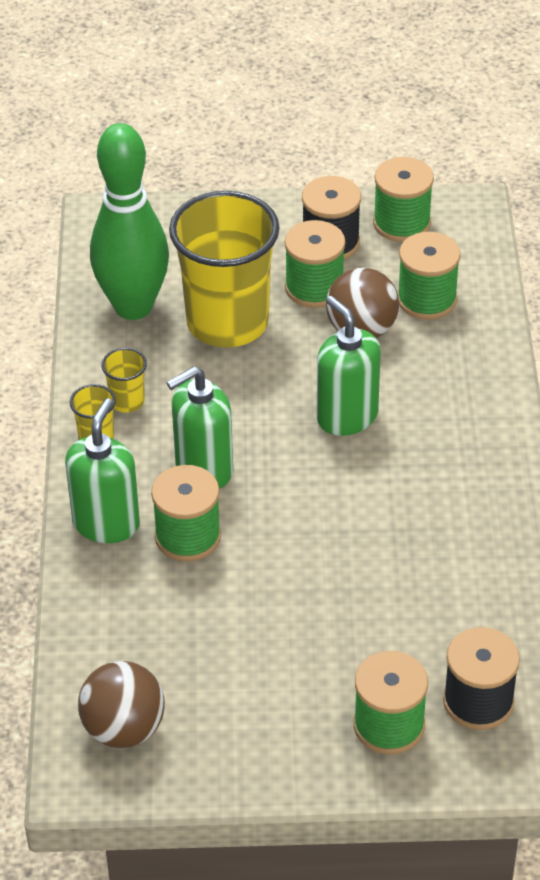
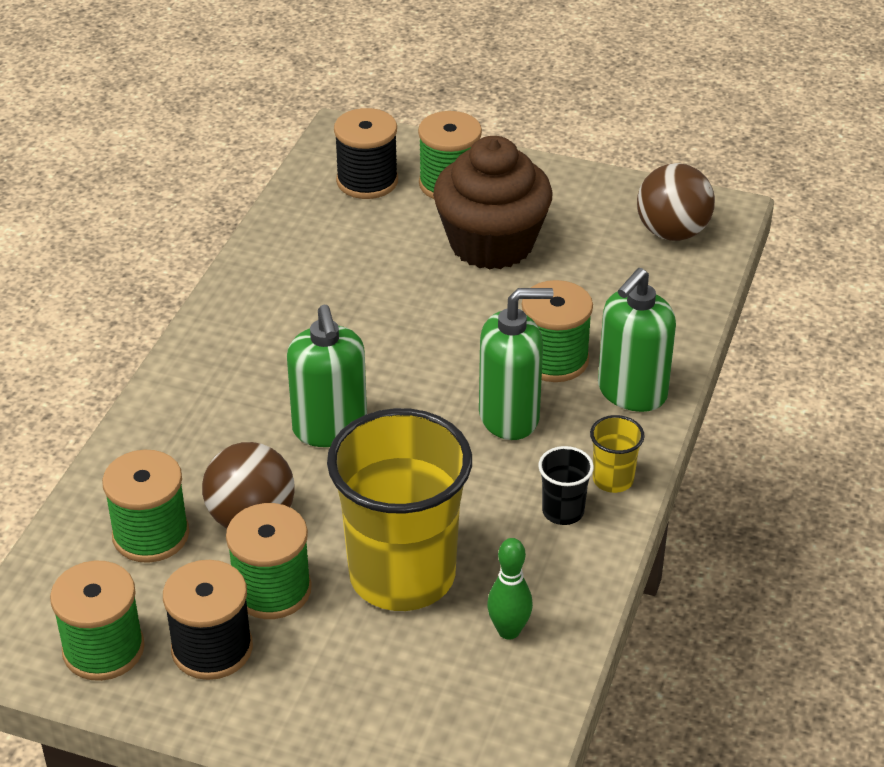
camera: 160 degrees left, 5 degrees down
(127, 401) = (563, 511): yellow cup -> black cup
(133, 306) = (508, 631): green bowling pin -> green bowling pin, size x0.43
(305, 655) = (491, 244): none -> brown cupcake

